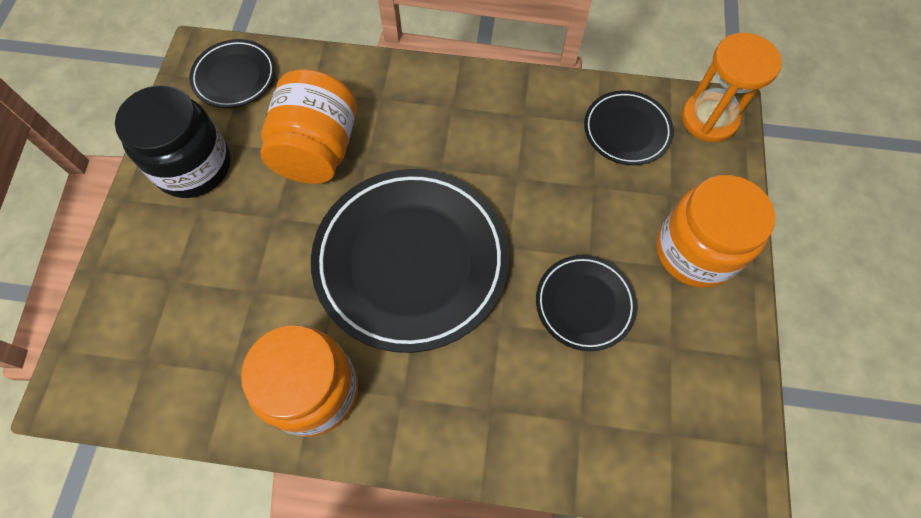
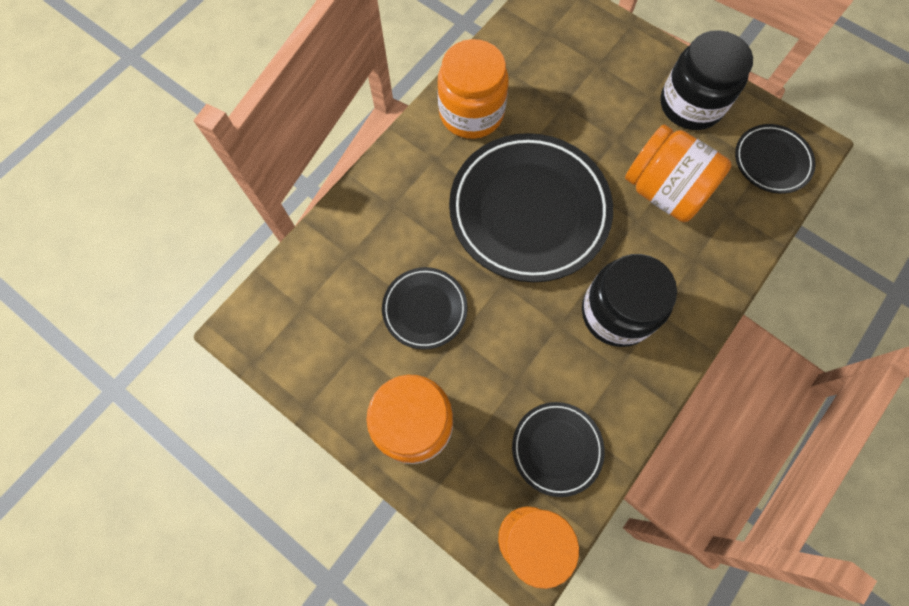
camera: 120 degrees right, 5 degrees up
(474, 138) = (616, 312): none -> black jar

